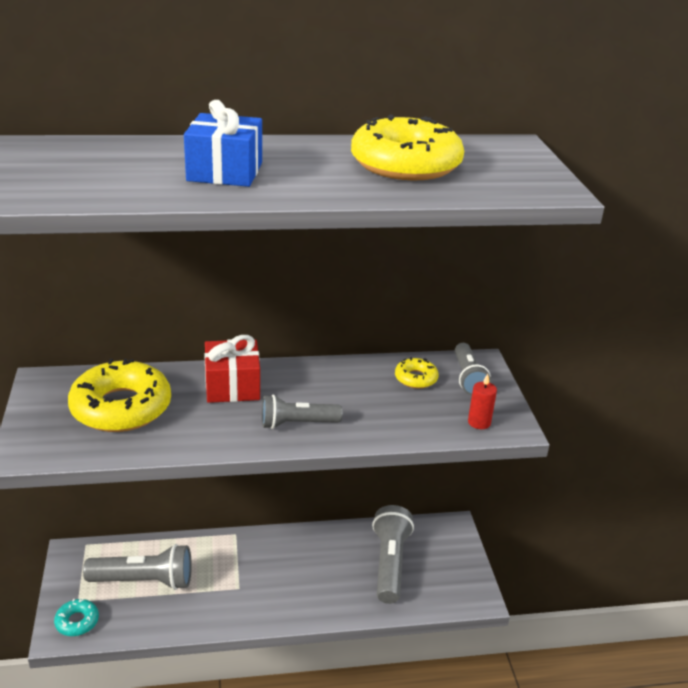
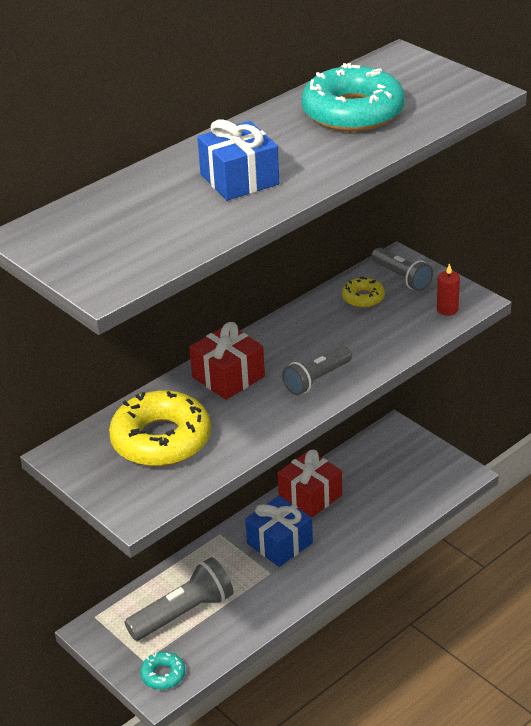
camera: 30 degrees left, 5 degrees up
(270, 568) = (279, 543): none -> blue gift
(332, 544) = (310, 496): none -> red gift
(389, 563) = (372, 485): grey flashlight -> none
(405, 164) = (353, 112): yellow donut -> turquoise donut

